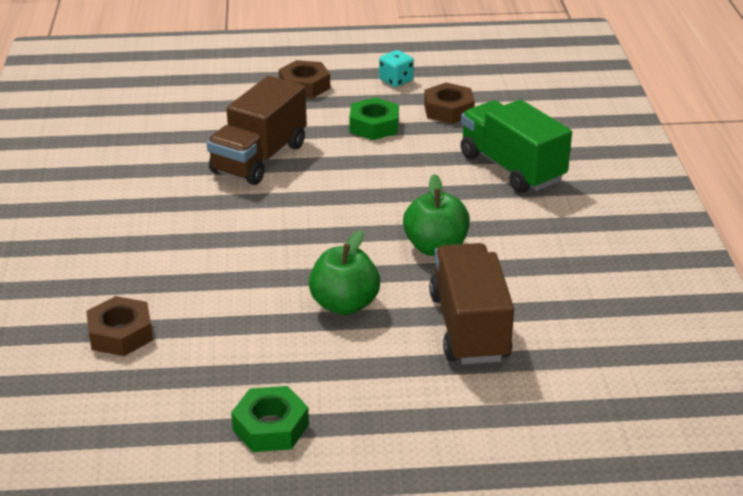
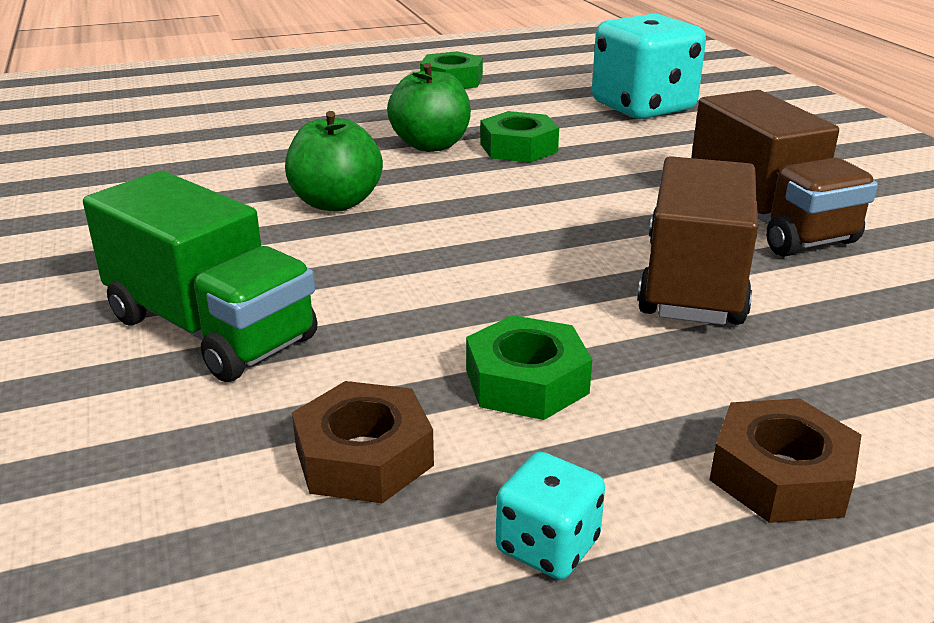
camera: 165 degrees right, 5 degrees down
(120, 334) = (643, 107): brown nut -> turquoise dice
(275, 289) = (518, 148): none -> green nut
(469, 327) = (282, 144): brown truck -> brown truck (768, 220)

